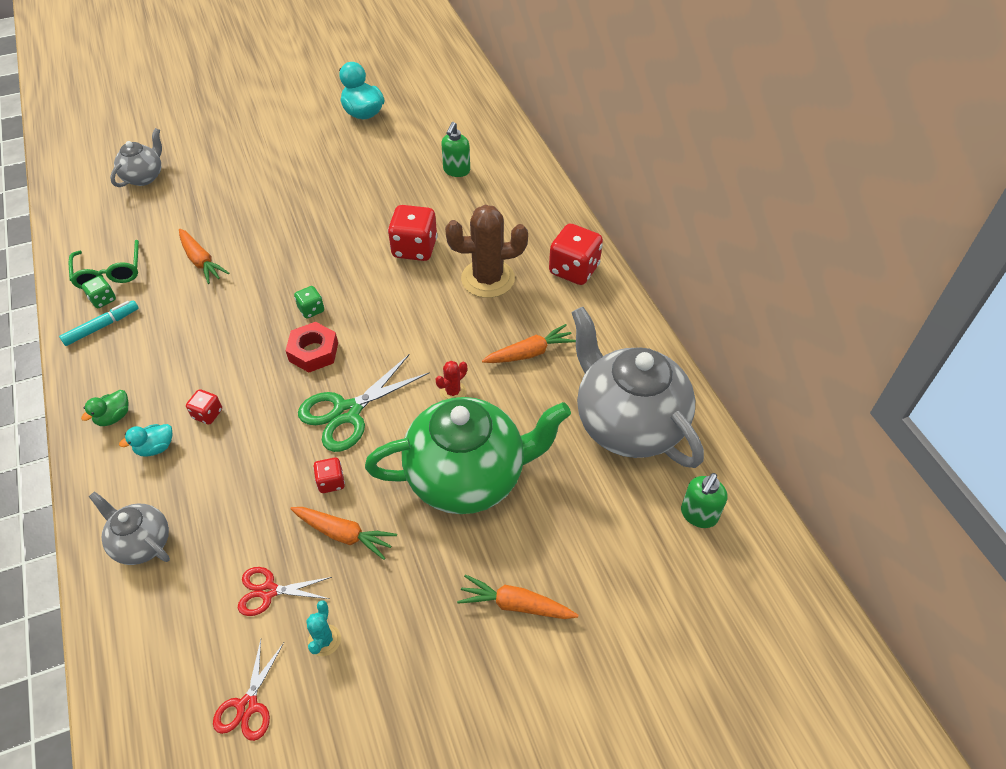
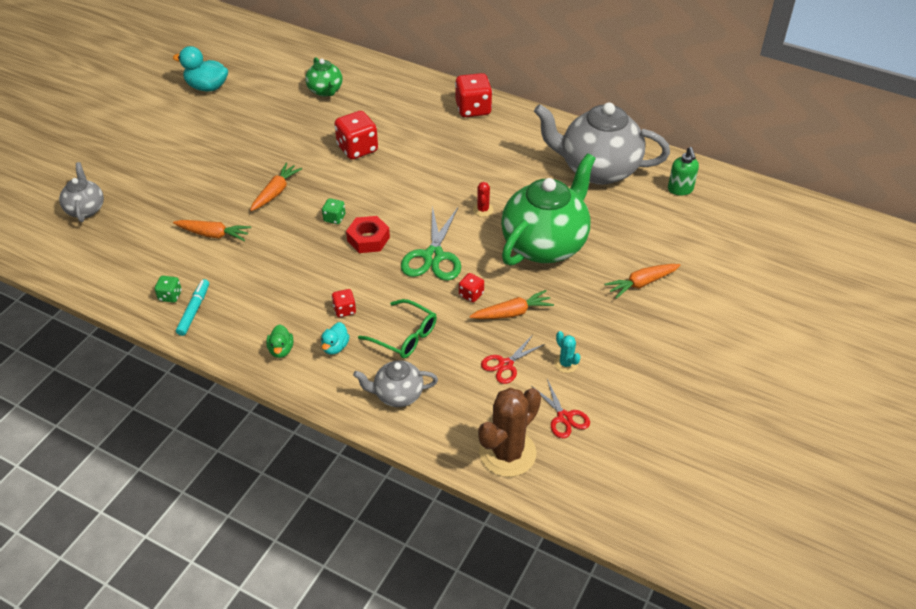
camera: 40 degrees left, 5 degrees down
(109, 272) = (149, 278): green glasses -> green glasses (404, 336)
(456, 171) = (325, 91): green soap dispenser -> green teapot
(488, 279) = (427, 141): brown cactus -> brown cactus (507, 453)
(529, 353) = (501, 165): orange carrot -> orange carrot (275, 192)

